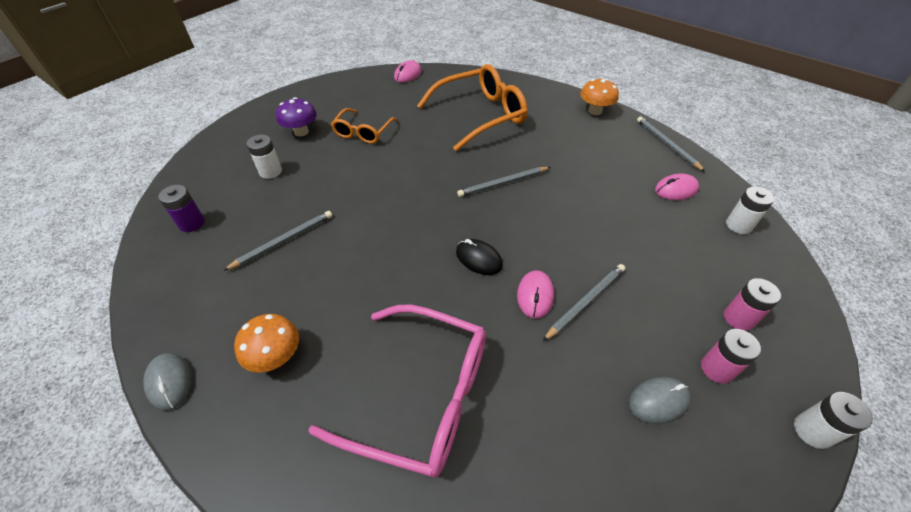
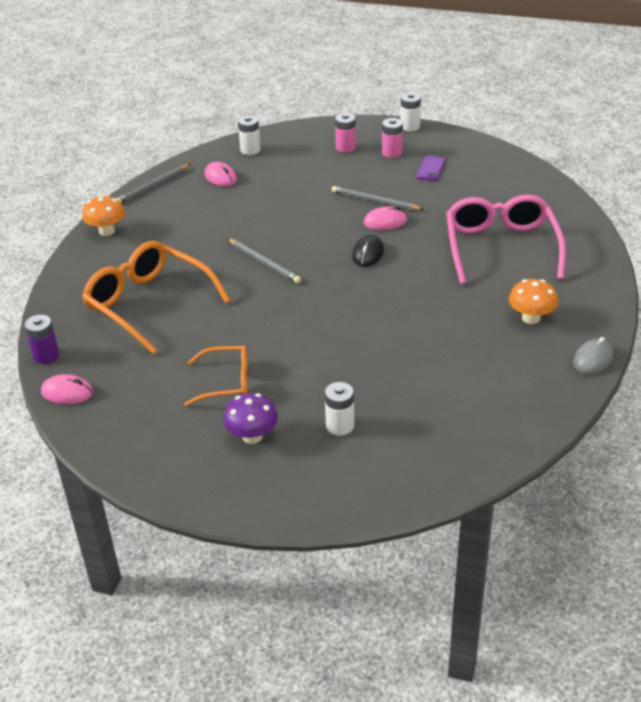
camera: 110 degrees left, 10 degrees down
(191, 223) = (452, 443): purple battery -> purple battery (46, 356)
(283, 241) = (427, 366): grey pencil -> none
(658, 401) = (430, 169): grey mouse -> purple phone

